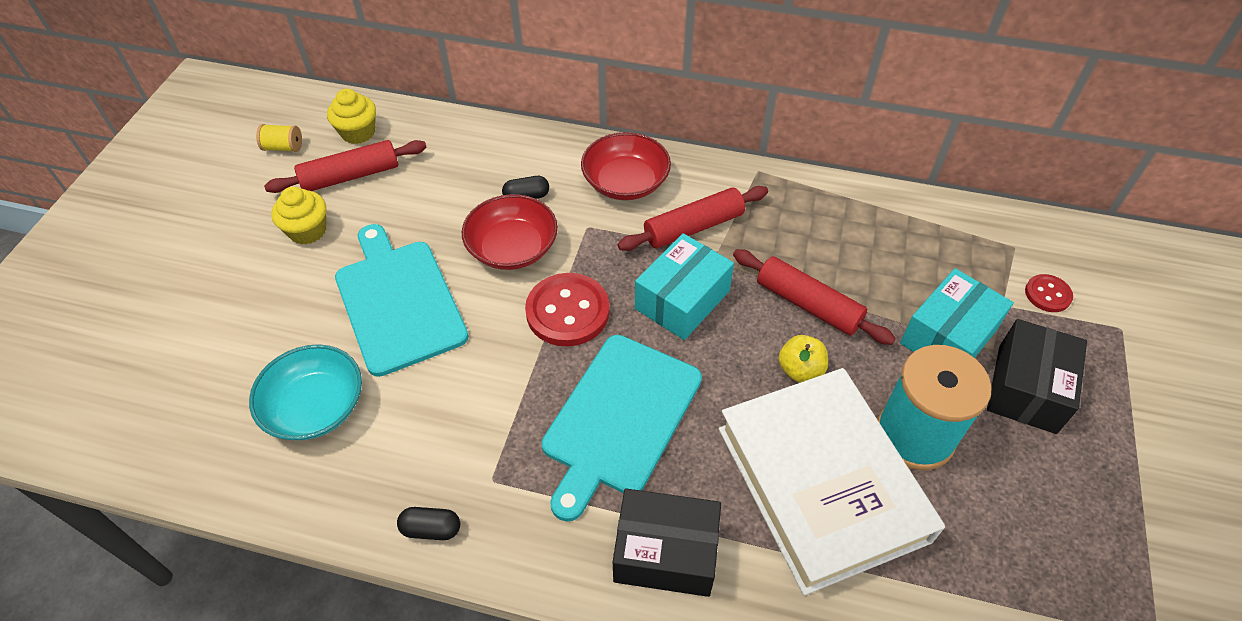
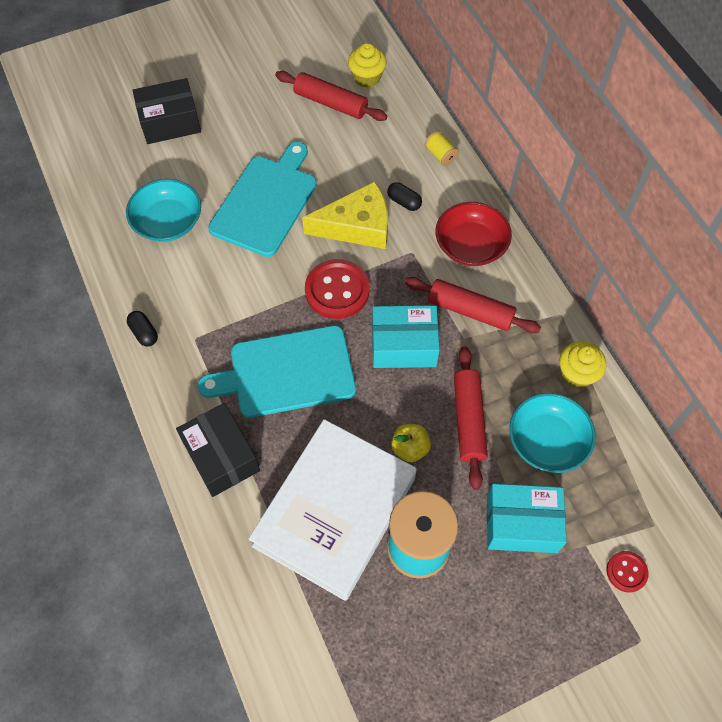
camera: 50 degrees right, 10 degrees up
(283, 147) = (319, 54): yellow spool -> yellow spool (440, 155)
(308, 231) = (272, 118): yellow cupcake -> yellow cupcake (576, 374)
(512, 248) = (357, 226): red bowl -> yellow cheese
(877, 263) = (547, 441): none -> turquoise bowl
(1027, 388) = (521, 599): black box -> black box (170, 122)

